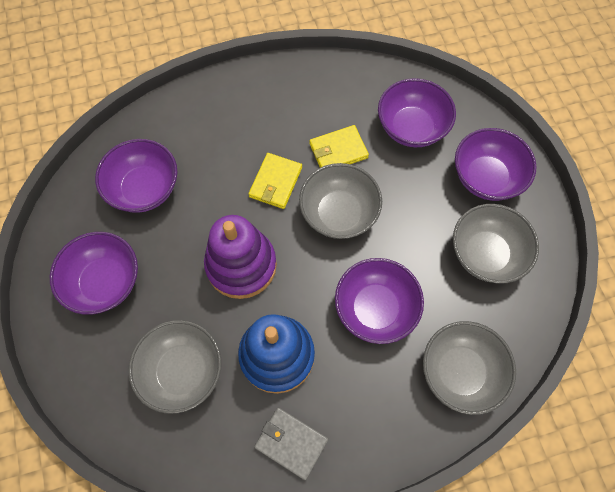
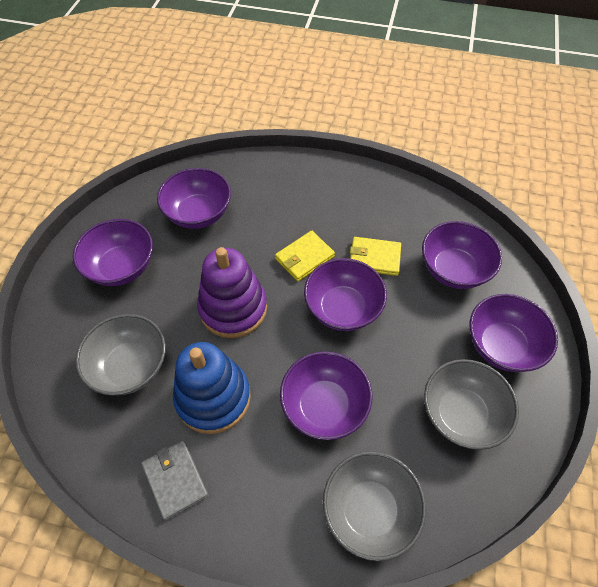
camera: 30 degrees right, 10 degrees down
(339, 213) = (343, 308): grey bowl -> purple bowl

